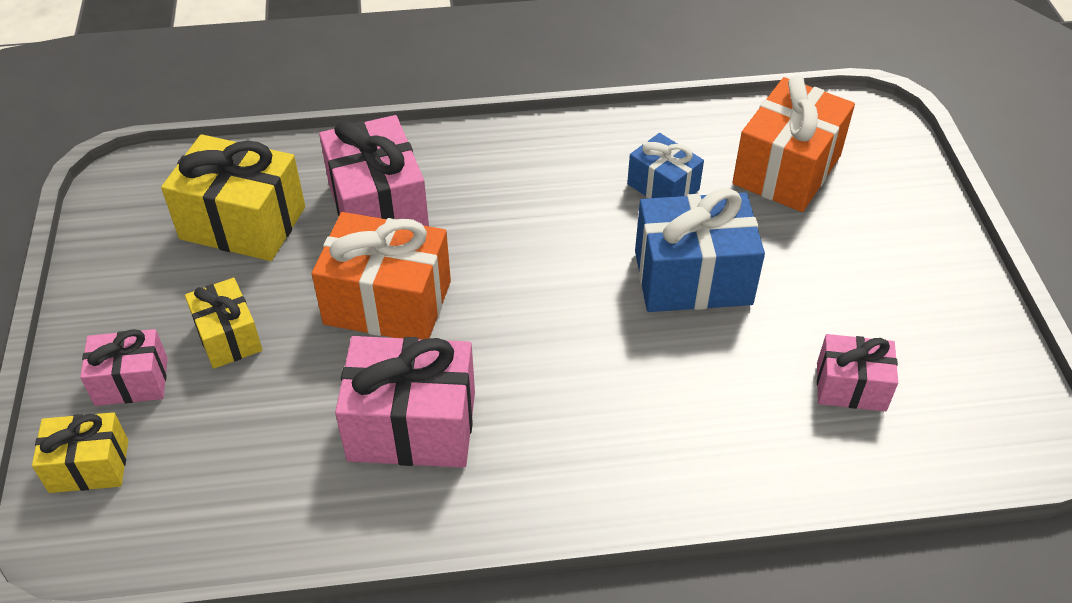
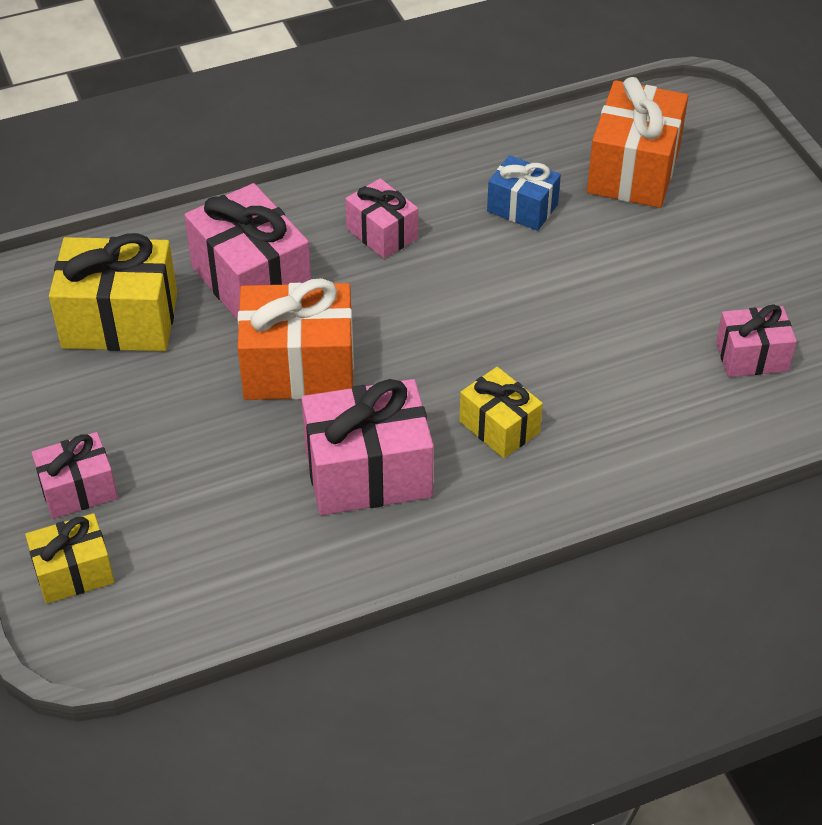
camera: 15 degrees left, 0 degrees up
(228, 337) = (155, 430): yellow gift -> yellow gift (499, 427)
(518, 186) = (382, 233): none -> pink gift
(692, 277) = (579, 288): blue gift -> none

